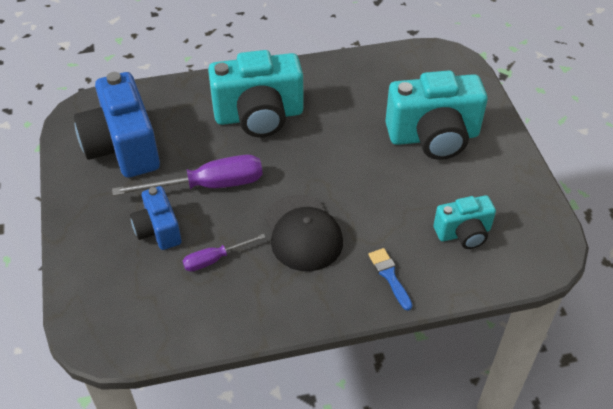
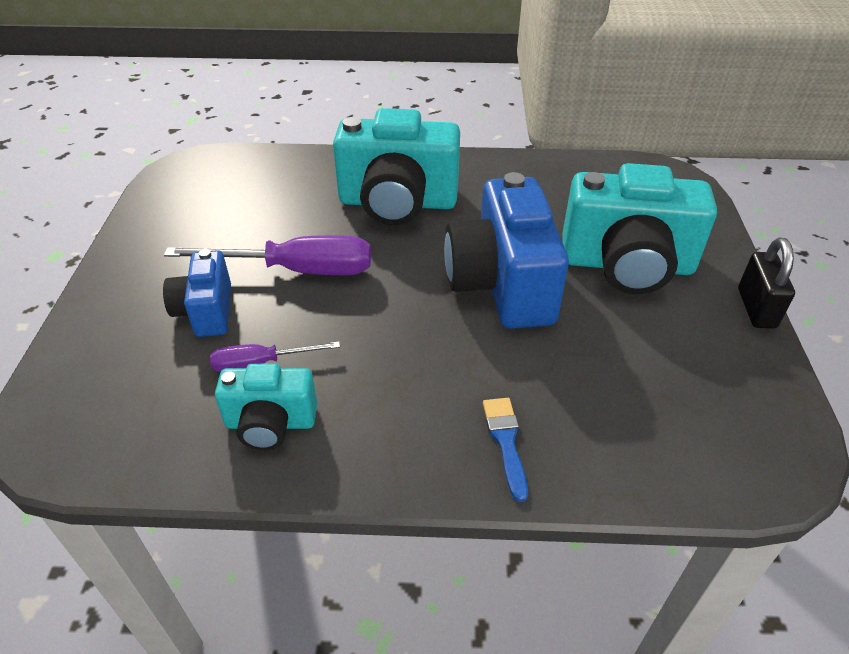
camera: 15 degrees right, 5 degrees down
(123, 147) = (215, 209): blue camera -> blue camera (502, 284)
(303, 233) = (398, 353): black cap -> none
(463, 233) = (641, 402): turquoise camera -> turquoise camera (271, 423)
(521, 153) = (756, 308): none -> black padlock

